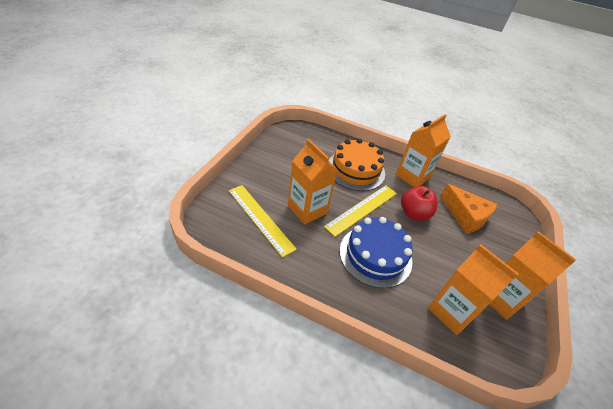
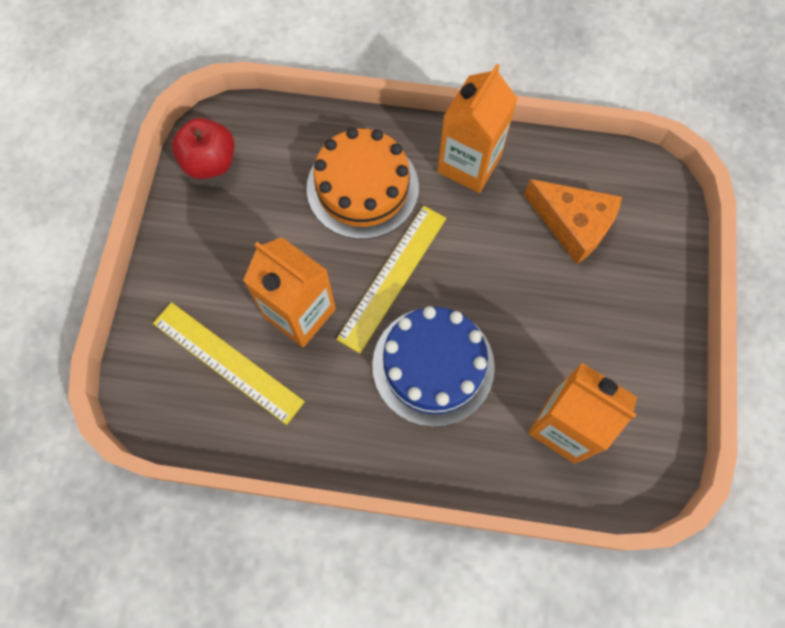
camera: 10 degrees left, 25 degrees up
(414, 213) = (483, 253): red apple -> red apple (210, 162)
(501, 298) = (638, 374): orange carton -> none

